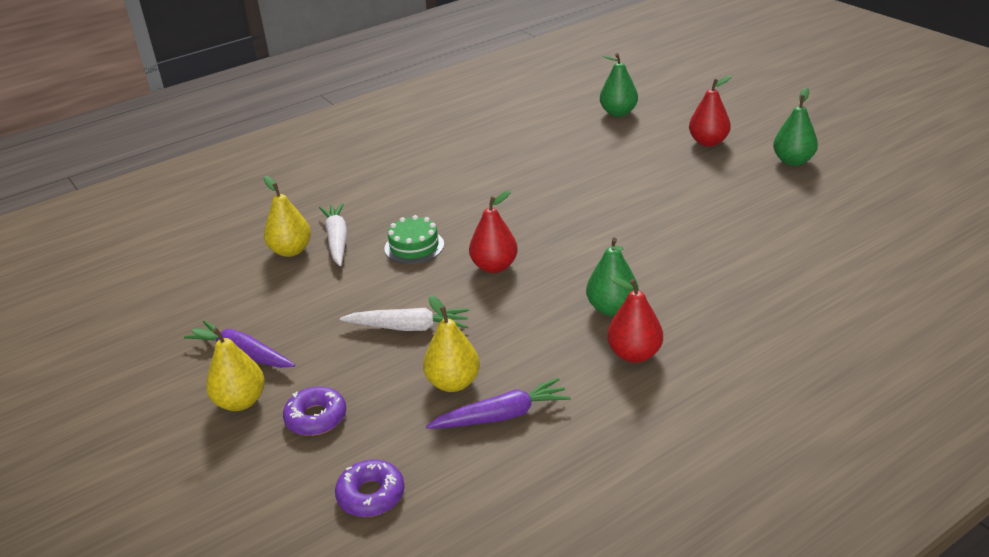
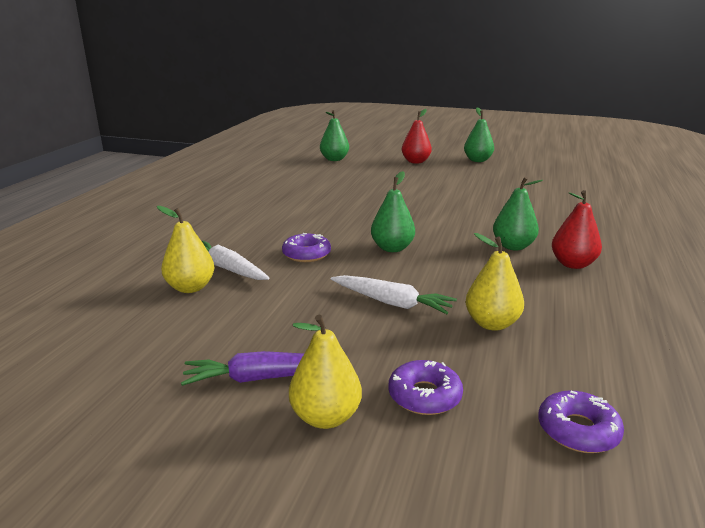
camera: 40 degrees left, 10 degrees down
(408, 327) = (392, 303): white carrot -> white carrot turned 60 degrees clockwise
(414, 246) = (306, 254): green cake -> purple donut
(494, 266) = (392, 248): red pear -> green pear
(501, 416) = (564, 329): purple carrot -> none

